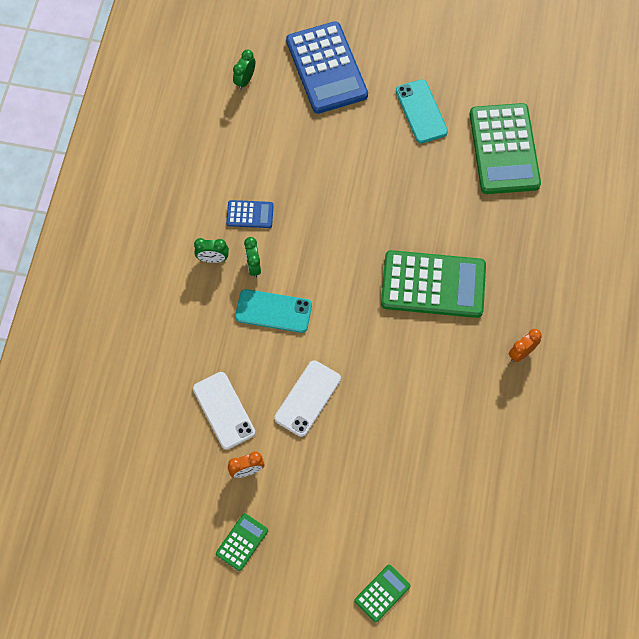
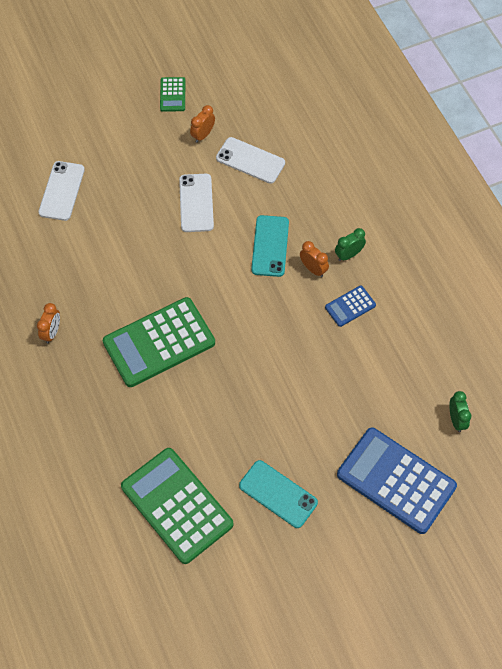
camera: 145 degrees right, 5 degrees down
(253, 266) = (313, 269): green clock -> orange clock
(273, 311) = (270, 246): turquoise phone -> turquoise phone turned 60 degrees counterclockwise
(382, 593) = (55, 120): green calculator -> none
(427, 498) = (62, 191): none -> white phone

